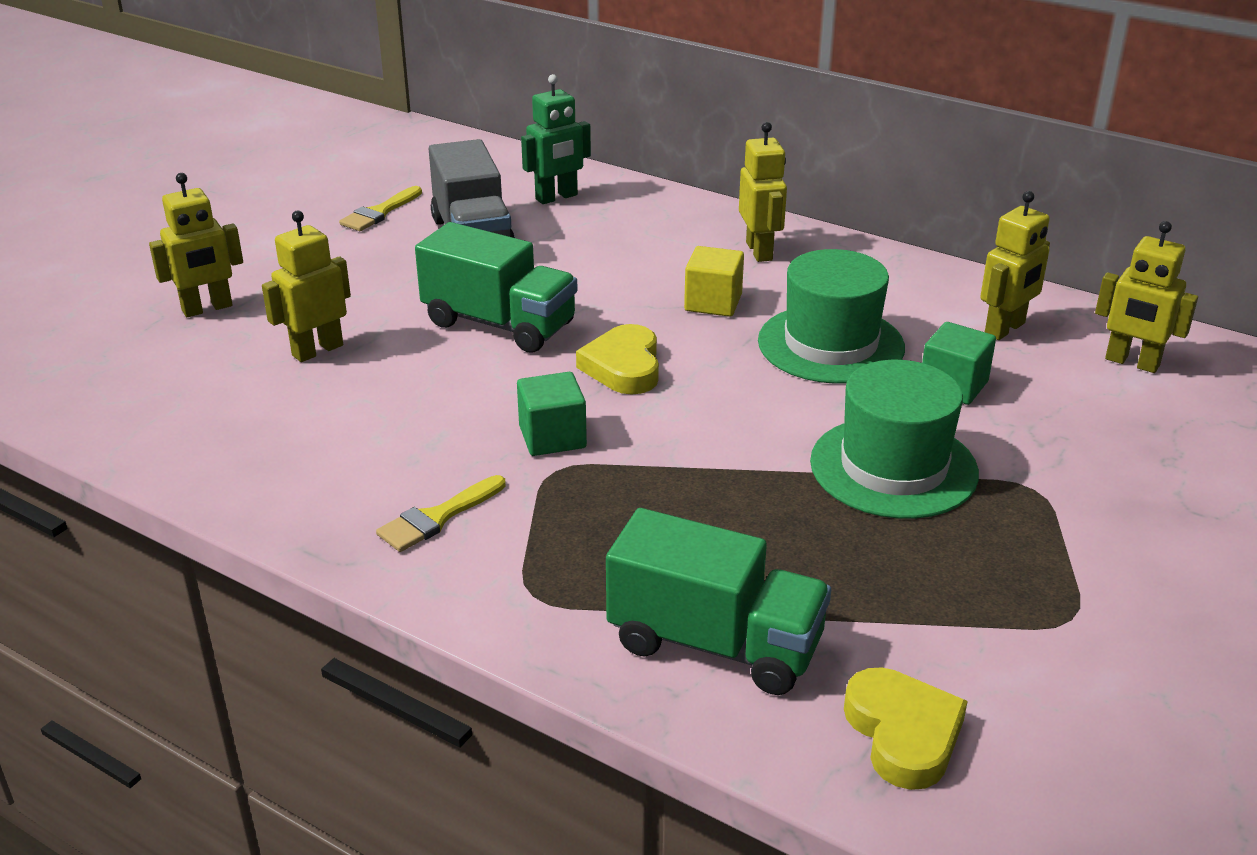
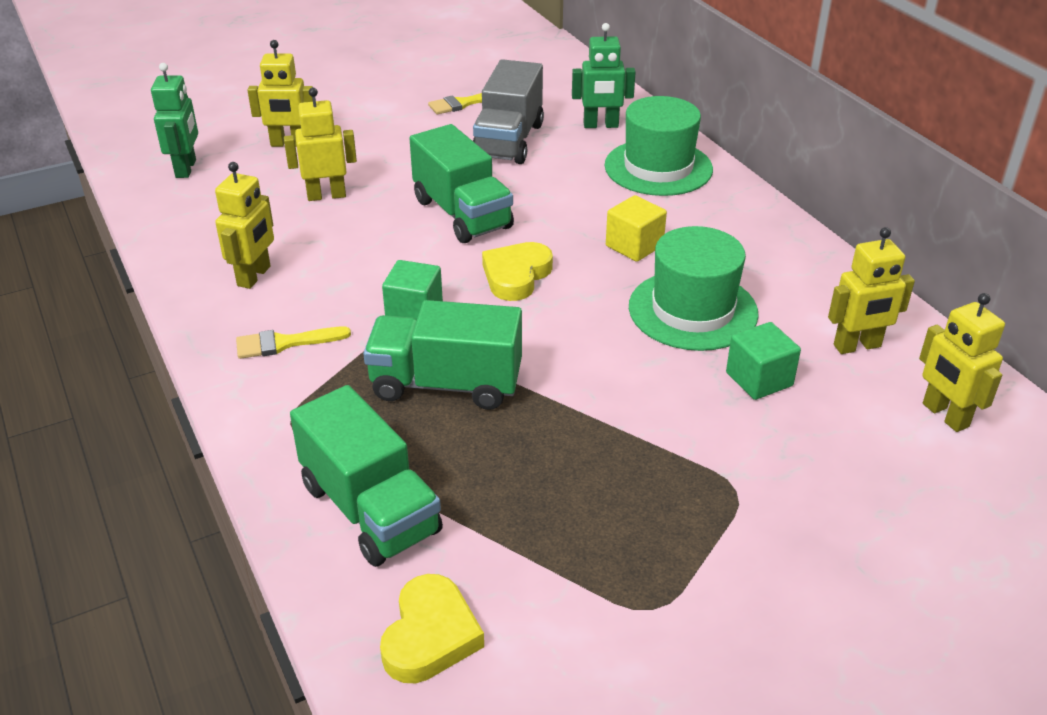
camera: 30 degrees right, 5 degrees up
(97, 372) = (186, 168): none -> green robot
(663, 495) = (446, 384): none -> green truck
(759, 251) = (715, 214): yellow robot -> yellow robot (254, 276)
(893, 467) = (638, 428): green hat -> green hat (658, 167)

